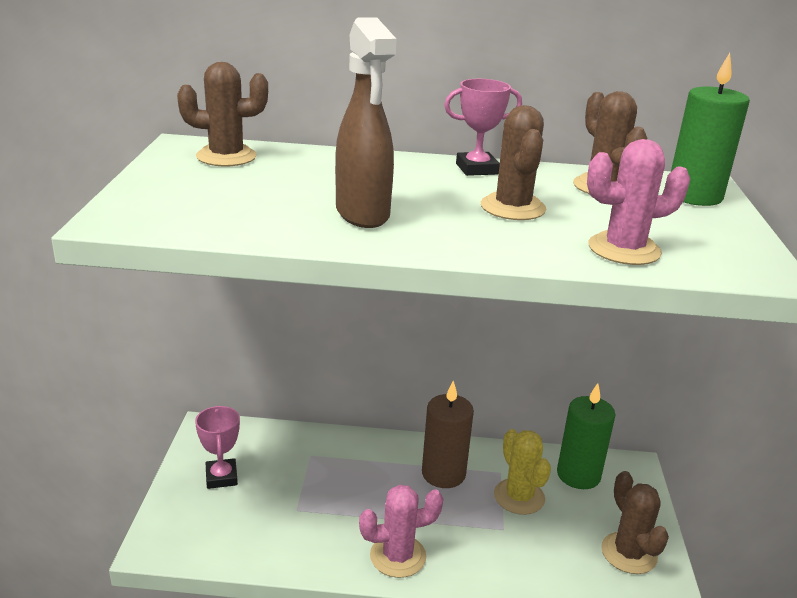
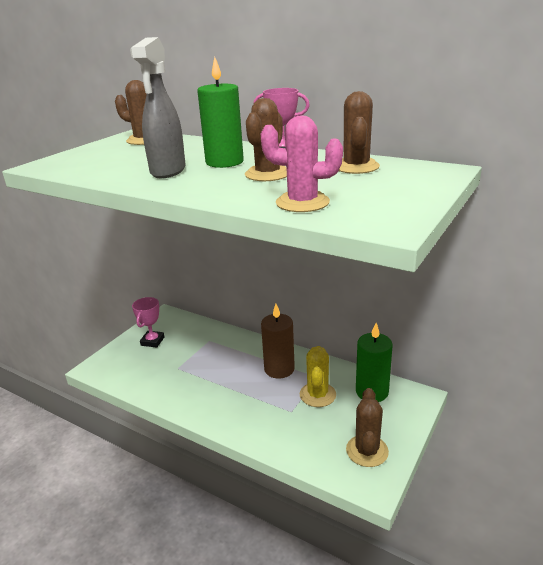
camera: 30 degrees right, 0 degrees up
(363, 214) = (168, 171): brown spray bottle -> grey spray bottle
(398, 556) = (212, 408): pink cactus -> none
(694, 196) = (421, 176): green candle -> green candle (224, 162)

